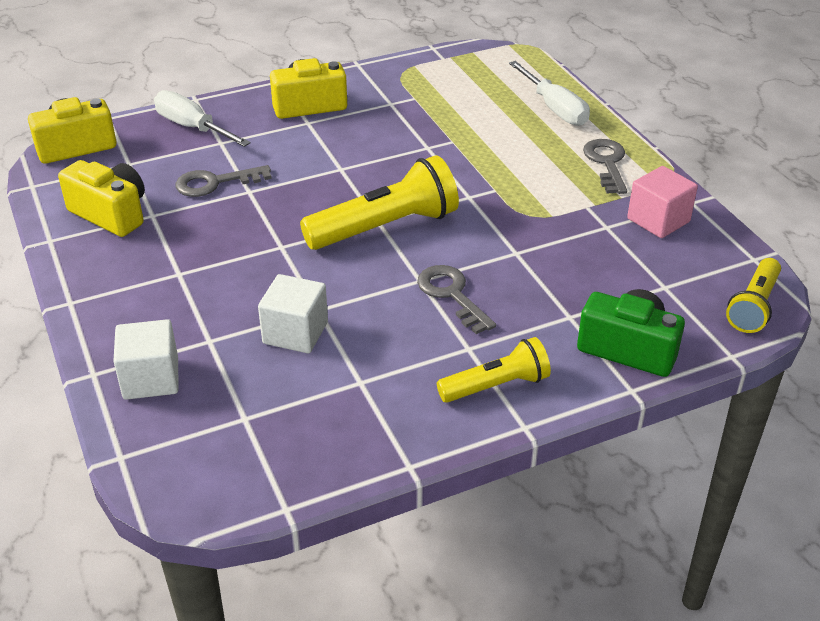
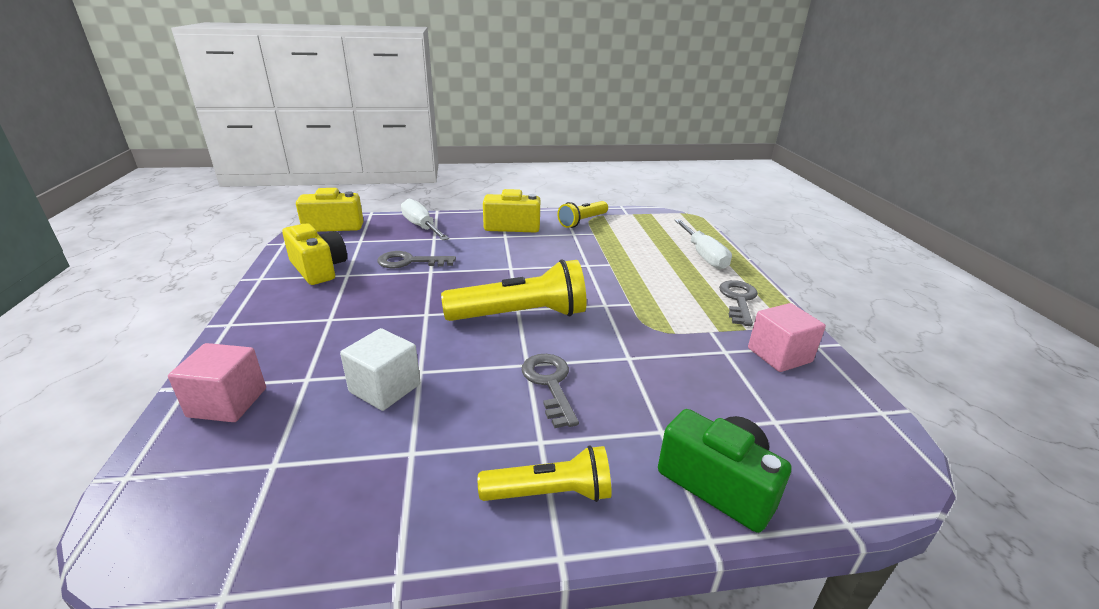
camera: 15 degrees right, 10 degrees down
(151, 379) = (227, 402): white cube -> pink cube
(753, 306) = (880, 466): yellow flashlight -> yellow flashlight (582, 221)

